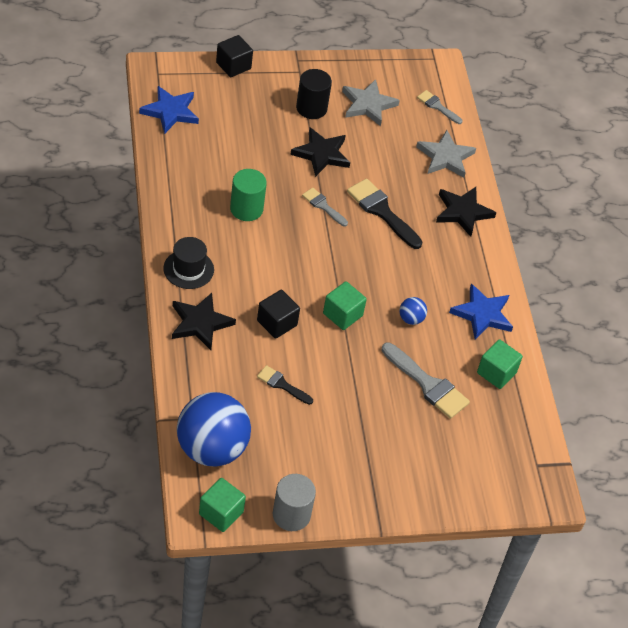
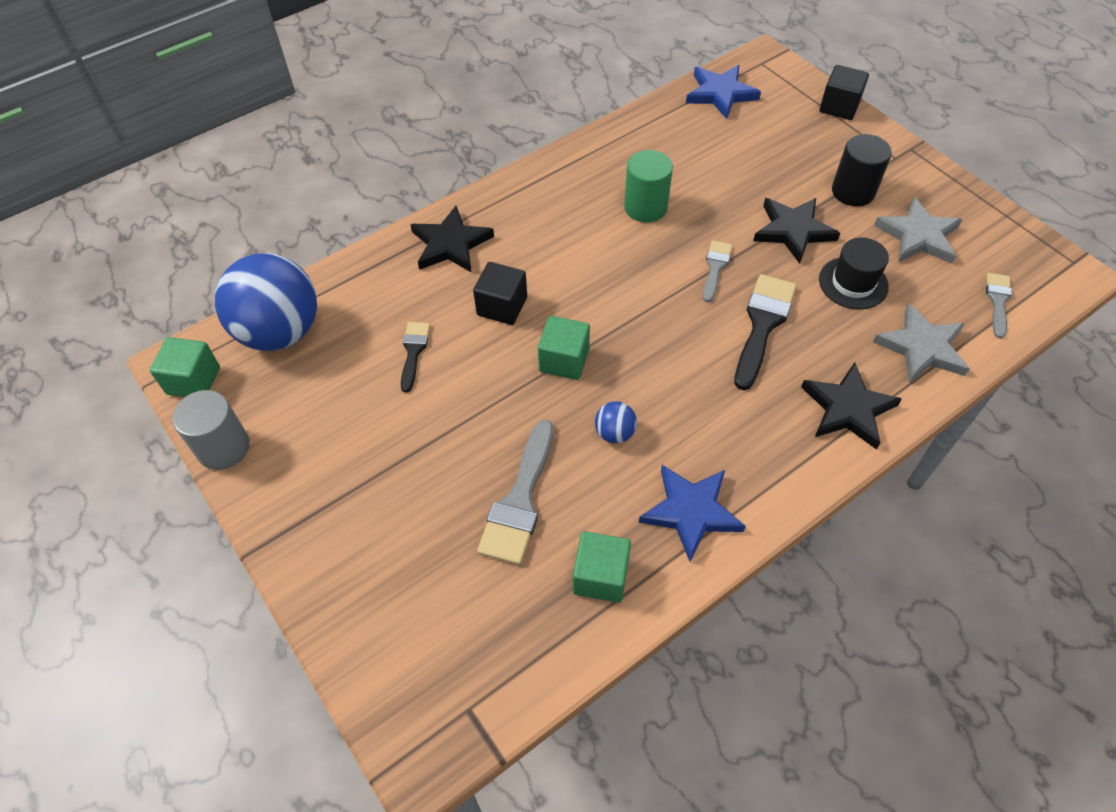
camera: 70 degrees right, 5 degrees up
(188, 269) = (518, 202): black hat -> black hat (853, 283)

